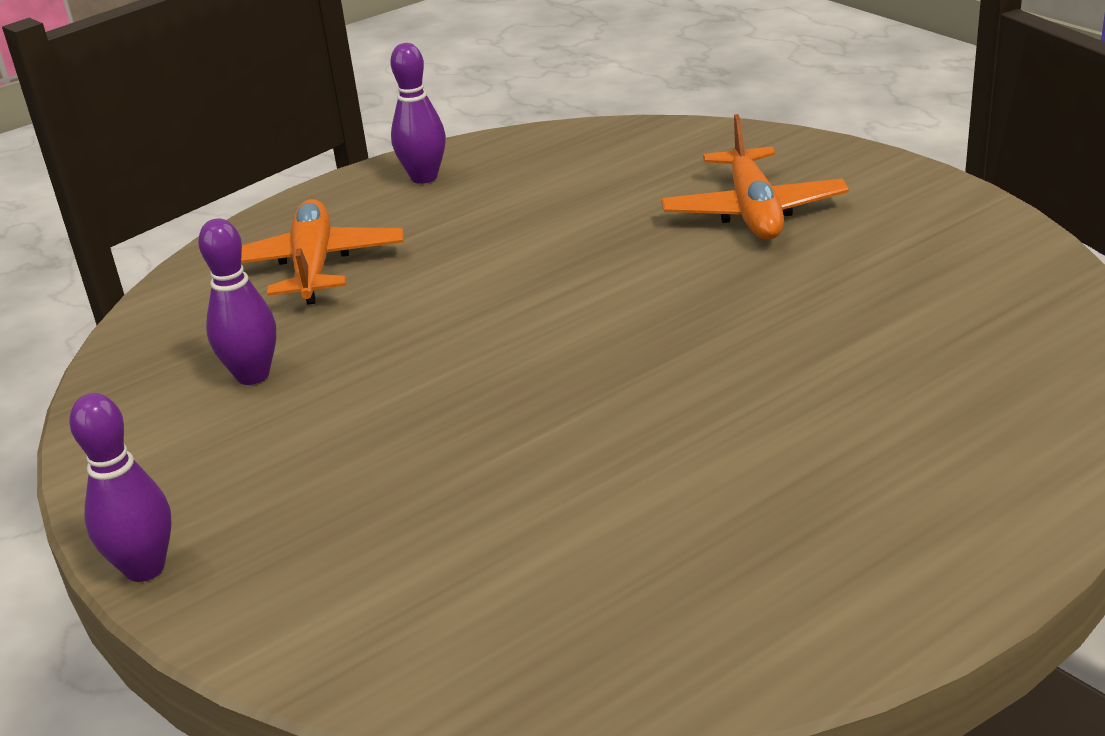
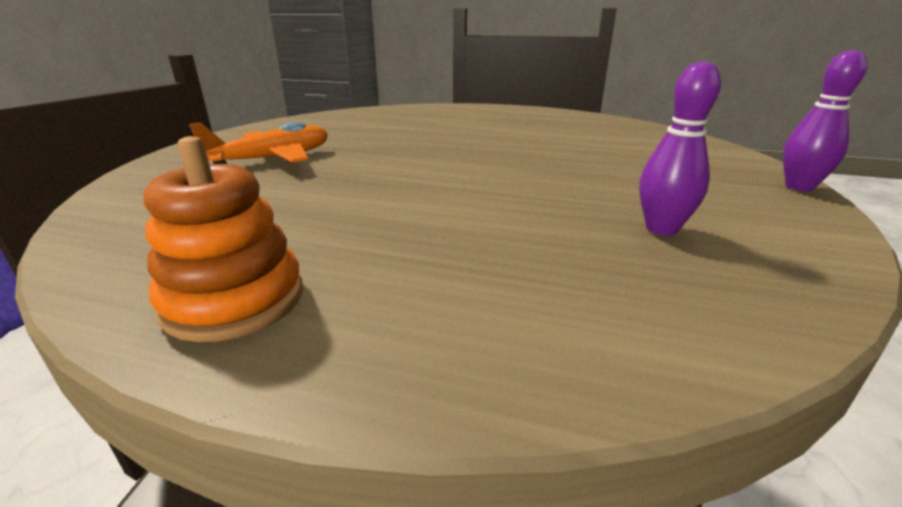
camera: 130 degrees left, 5 degrees down
(314, 266) = (501, 278): orange plane -> none
(424, 177) = (234, 300): purple bowling pin -> orange stacking toy

